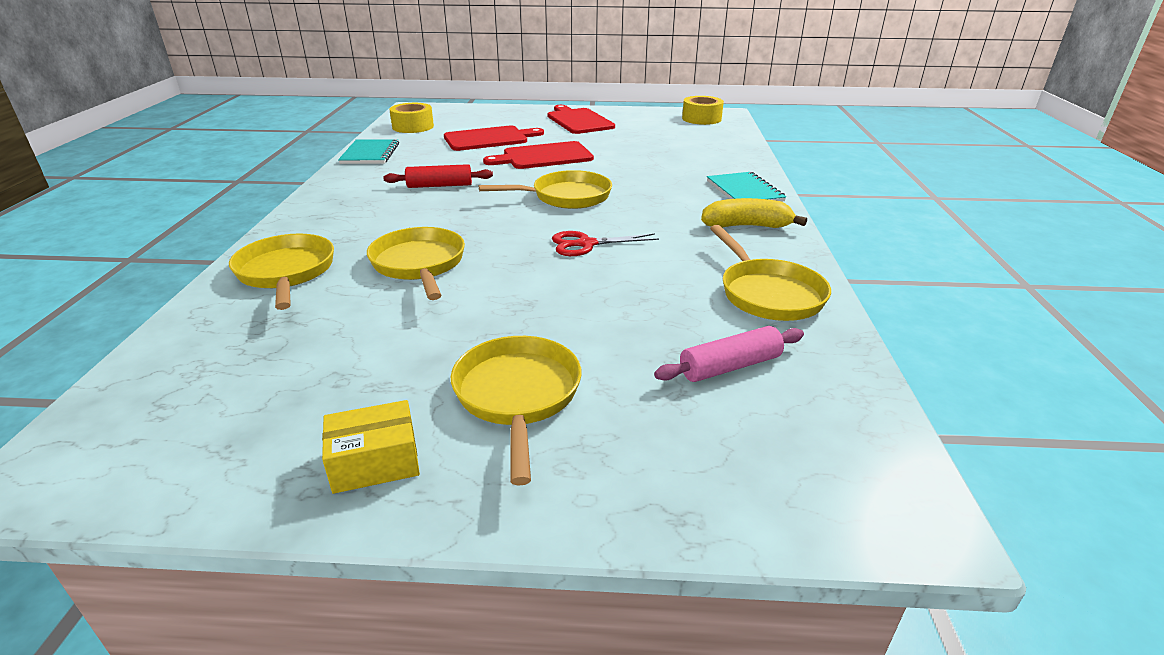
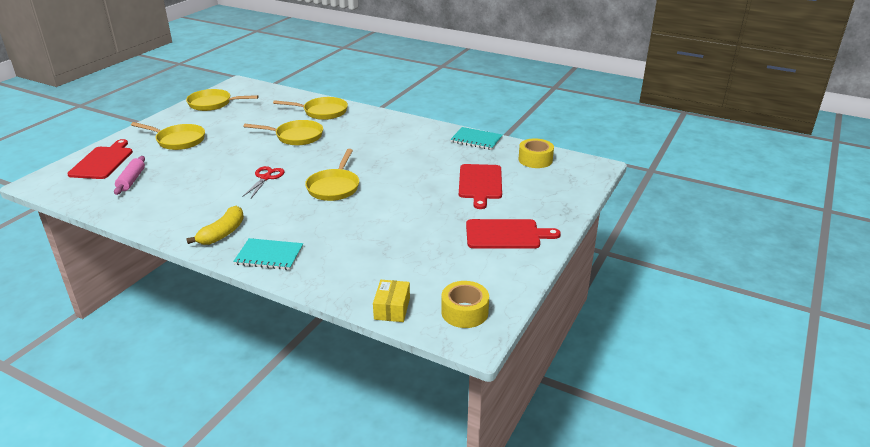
camera: 115 degrees right, 0 degrees up
(375, 461) = (182, 118): yellow box -> yellow box (392, 308)
(439, 186) = (394, 153): red rolling pin -> none
(544, 156) = (418, 196): red cutting board -> red cutting board (103, 162)
(768, 294) = (157, 209): yellow pan -> yellow pan (213, 104)

